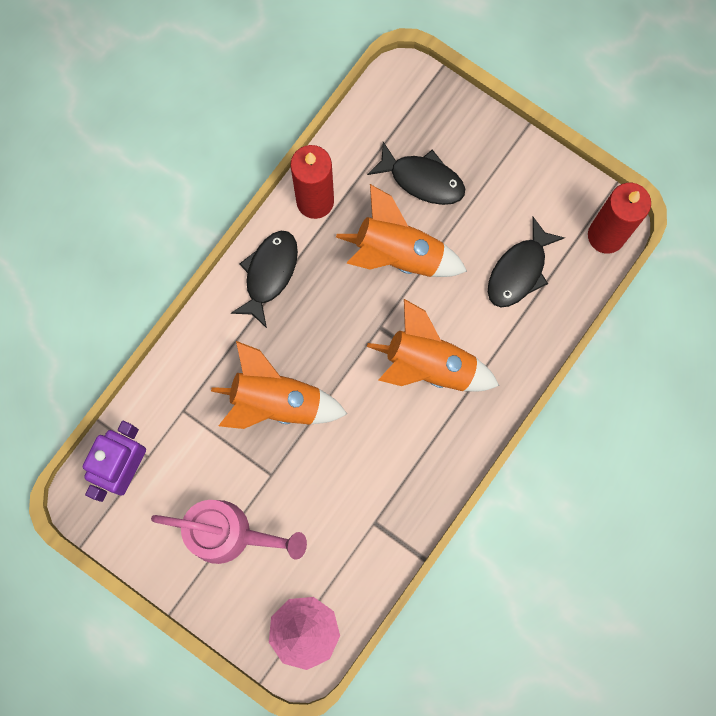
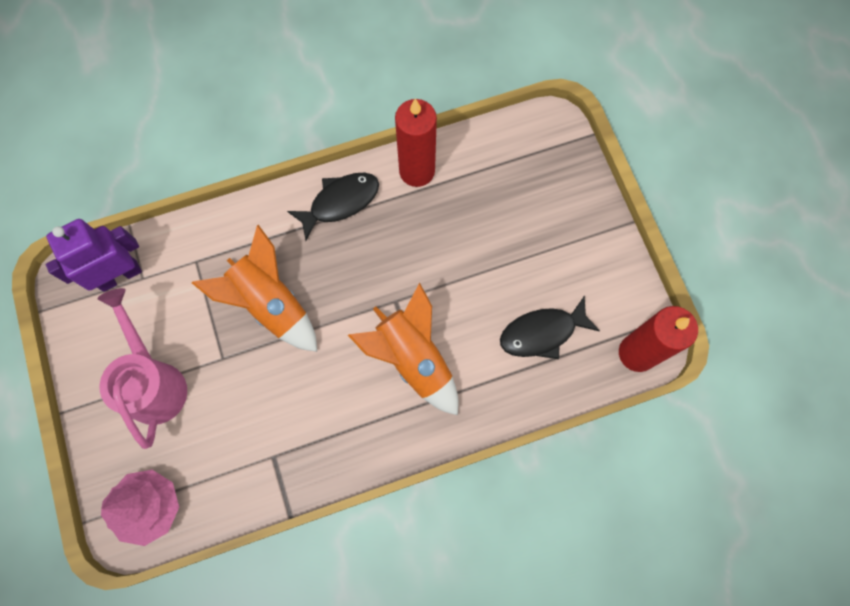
camera: 35 degrees right, 5 degrees down
(229, 534) = (154, 382): pink watering can -> pink watering can turned 150 degrees counterclockwise
(398, 254) = (452, 254): orange rocket -> none
(422, 179) = (514, 209): black fish -> none

